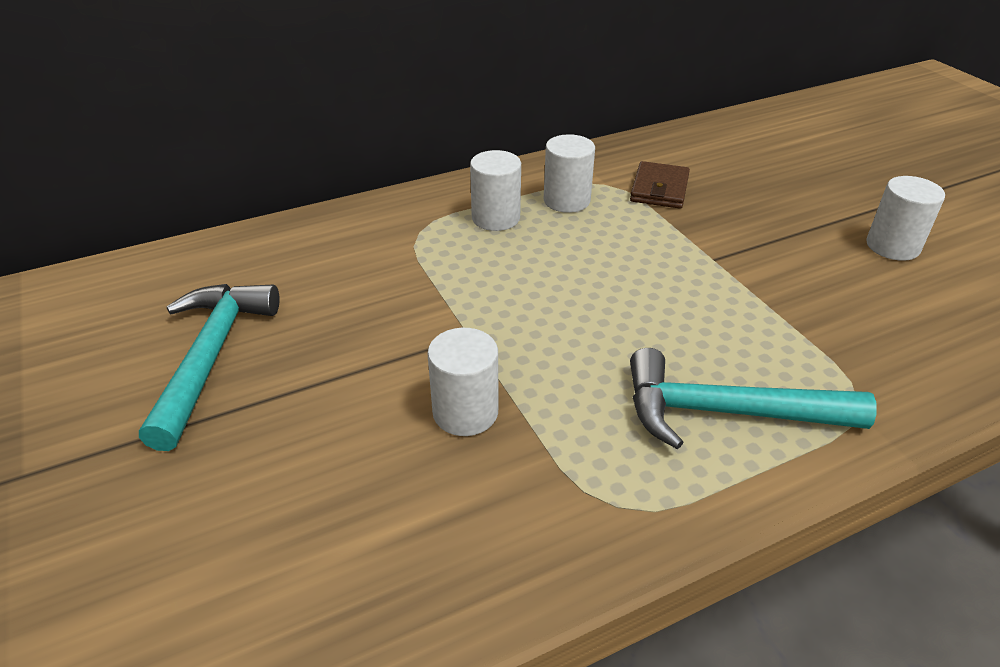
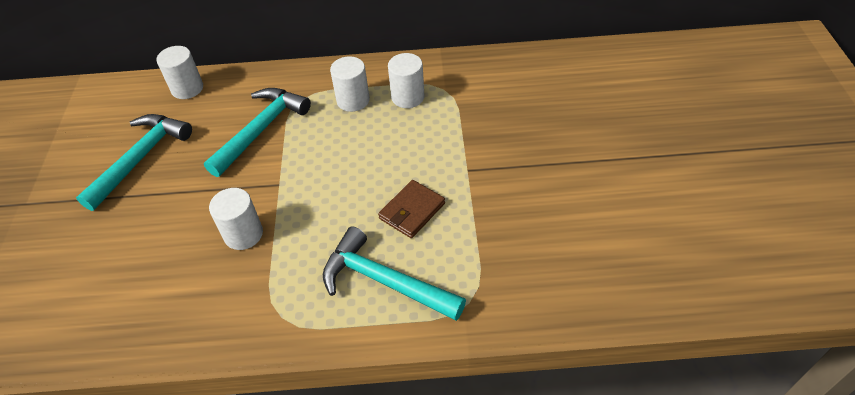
camera: 25 degrees right, 10 degrees up
(388, 277) = (261, 130): none -> turquoise hammer
(659, 189) = (477, 102): brown wallet -> brown wallet (412, 211)
(892, 246) = (603, 194): white cylinder -> white cylinder (187, 88)

